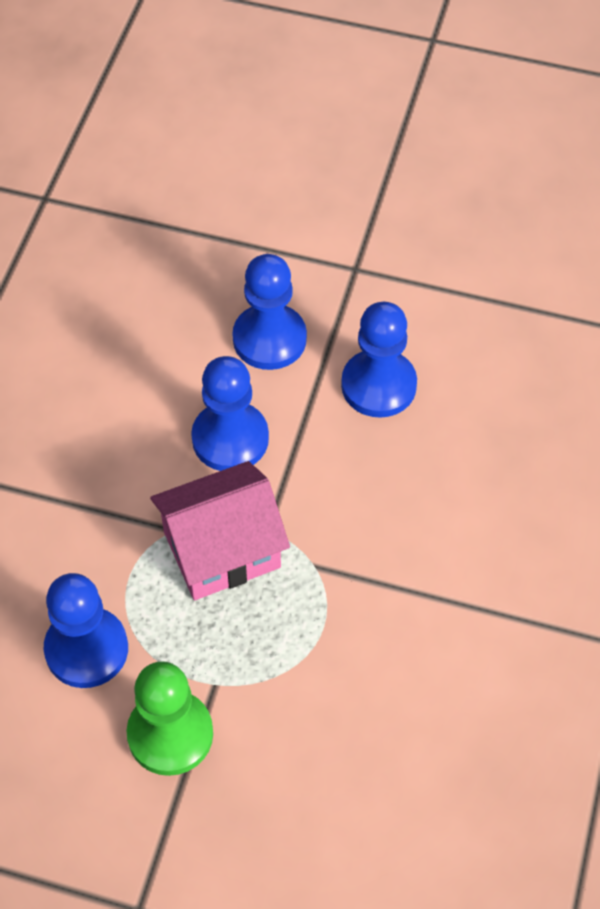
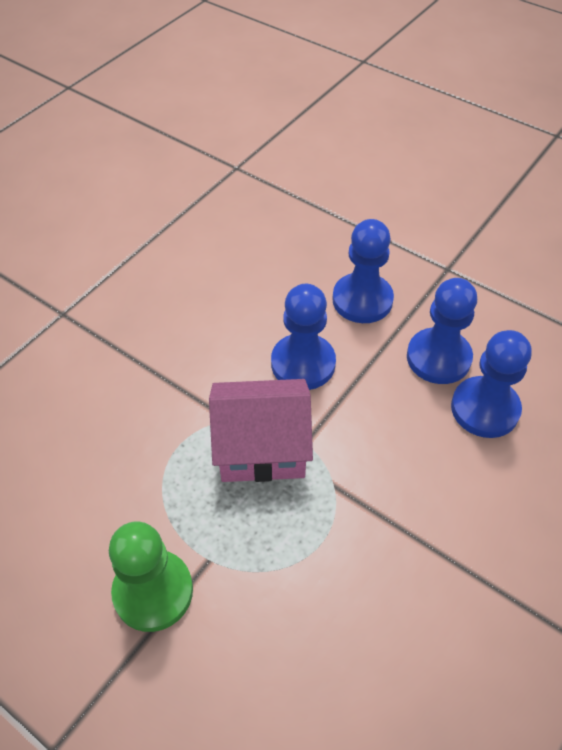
camera: 20 degrees right, 5 degrees down
(86, 649) = (118, 493): blue pawn -> blue pawn (485, 409)

